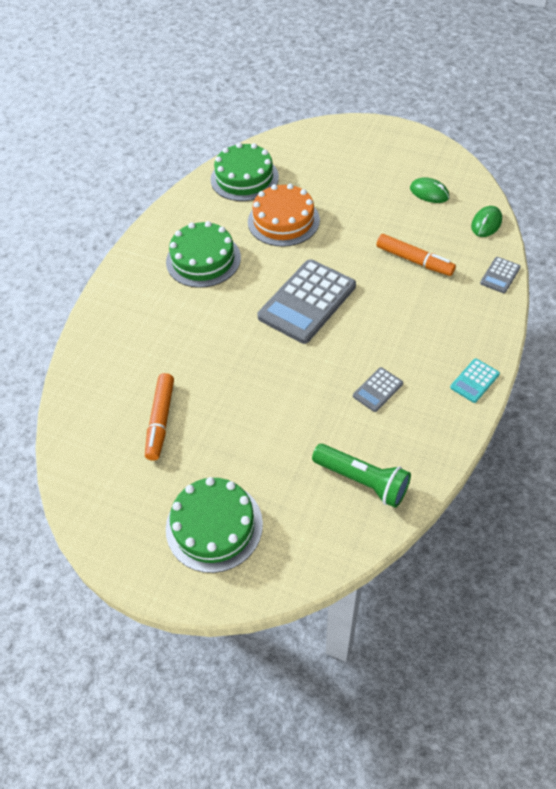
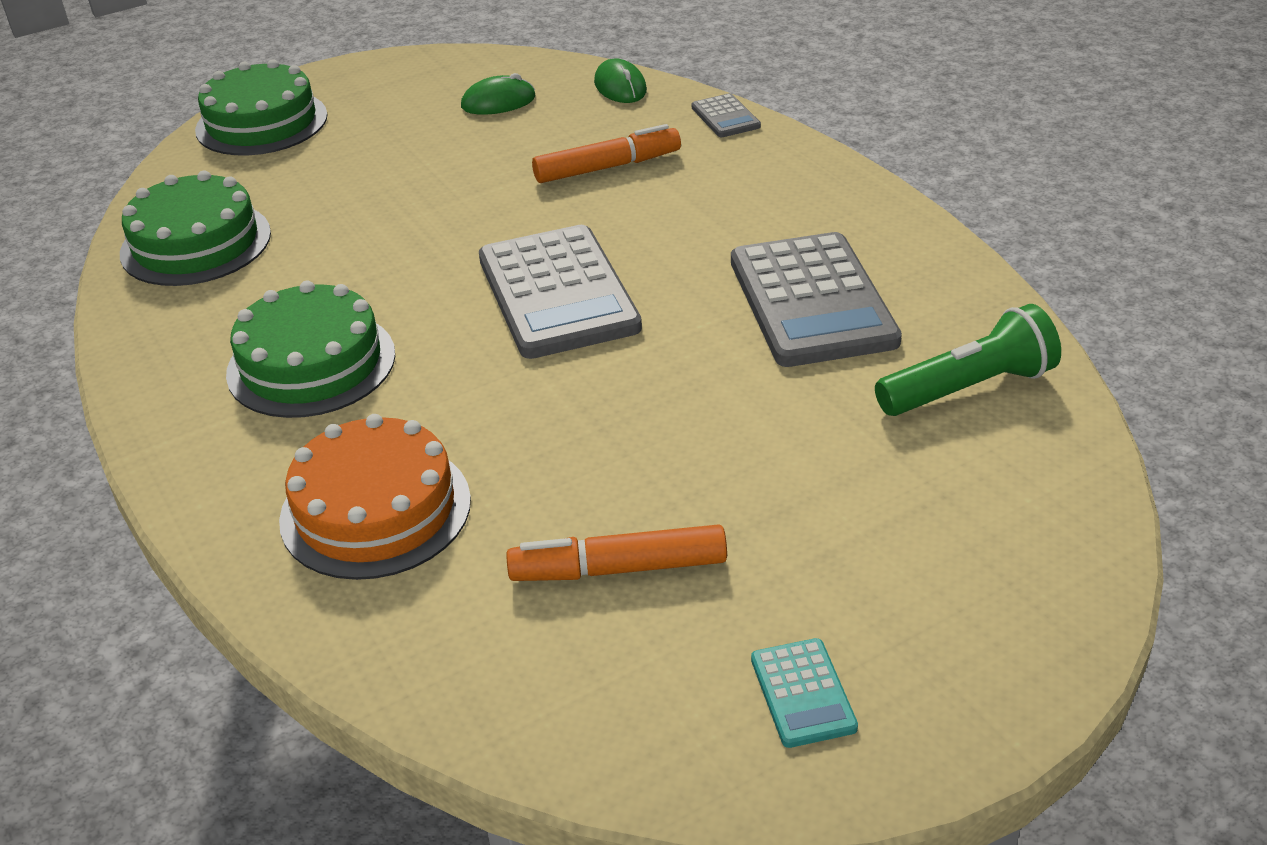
camera: 55 degrees left, 15 degrees down
(161, 420) = (618, 569): orange marker -> orange marker turned 135 degrees clockwise
(214, 526) = (919, 593): green cake -> green cake (261, 122)
(283, 221) = (354, 245): orange cake -> orange cake (375, 509)
(378, 390) = (812, 301): grey calculator -> grey calculator, size x2.21
(474, 381) = (885, 214): turquoise calculator -> turquoise calculator (803, 693)

